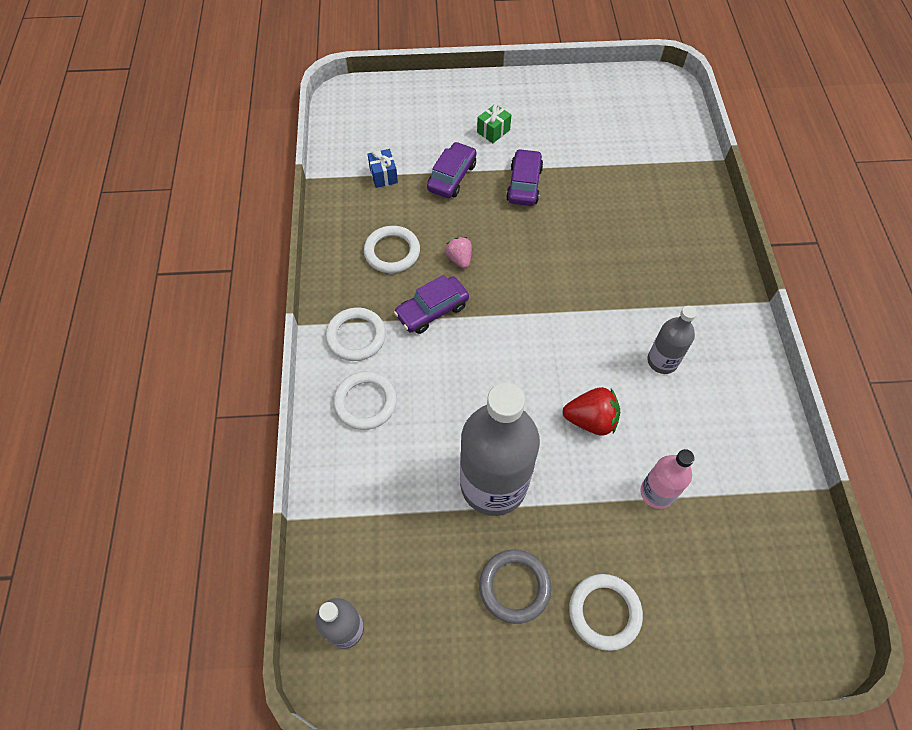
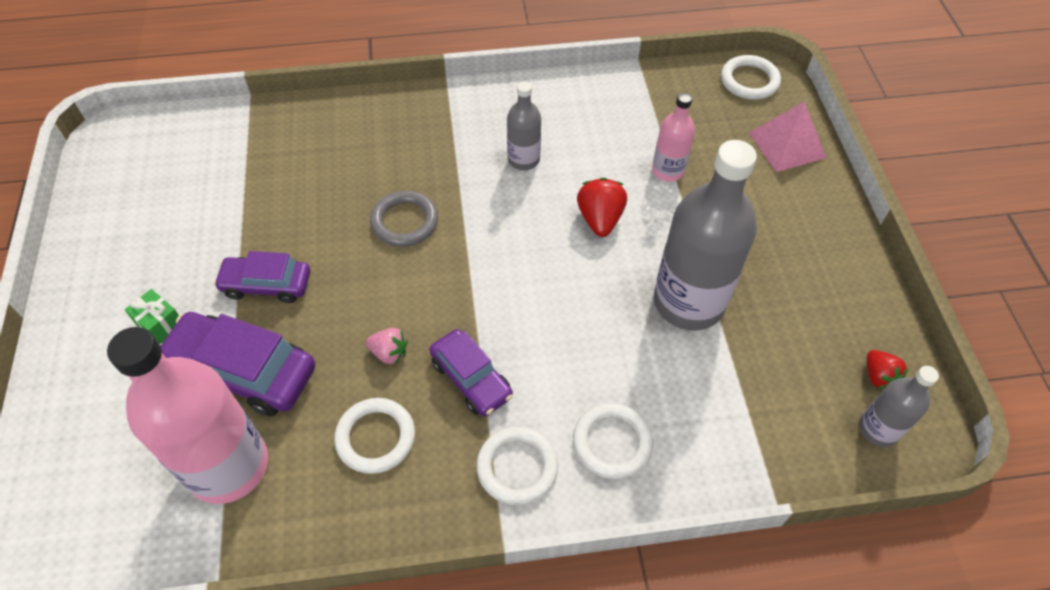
camera: 95 degrees left, 5 degrees down
(383, 175) = (228, 466): blue gift -> pink bottle
(398, 647) = (878, 376): none -> red strawberry
(452, 177) = (242, 372): purple car -> purple car, size x1.58
(459, 259) = (389, 353): pink strawberry -> pink strawberry turned 135 degrees counterclockwise
(514, 587) = (789, 280): grey ring -> grey ring (404, 222)
(604, 612) = (790, 212): white ring -> white ring (749, 81)
(706, 635) = (787, 145): none -> pink pyramid

